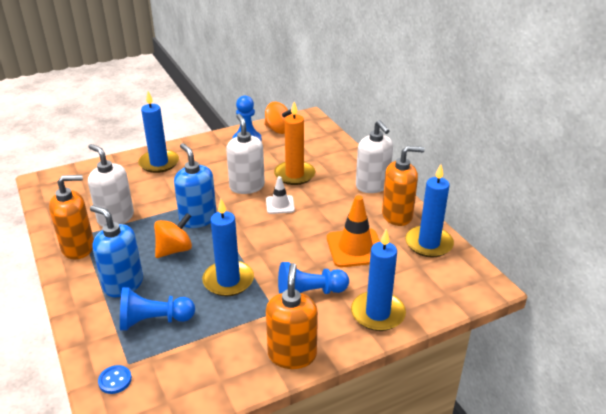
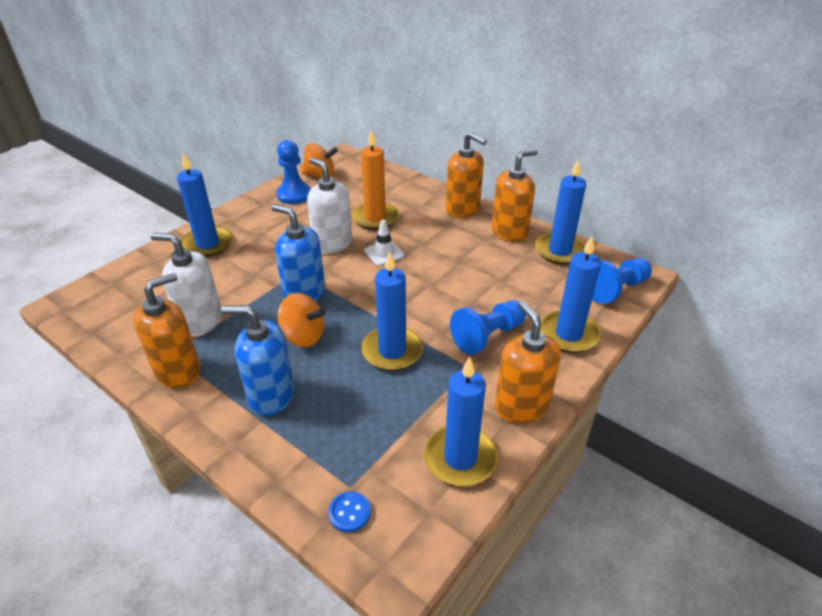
camera: 25 degrees left, 5 degrees up
(154, 321) = (342, 425): blue pawn -> blue pawn (615, 289)
(174, 249) = (303, 336): orange spinning top -> orange spinning top turned 90 degrees clockwise
(216, 374) = (460, 458): none -> blue candle
(355, 248) = (495, 276): orange traffic cone -> none
(372, 186) = (463, 209): white soap dispenser -> orange soap dispenser

